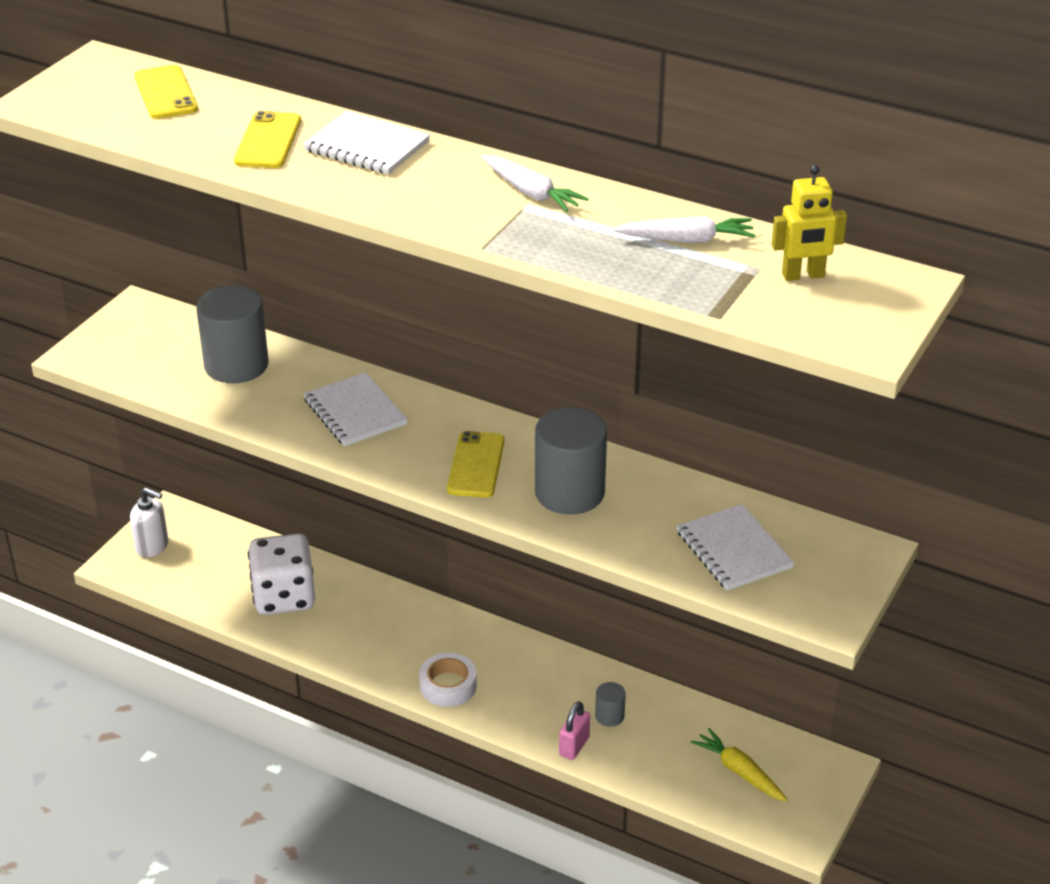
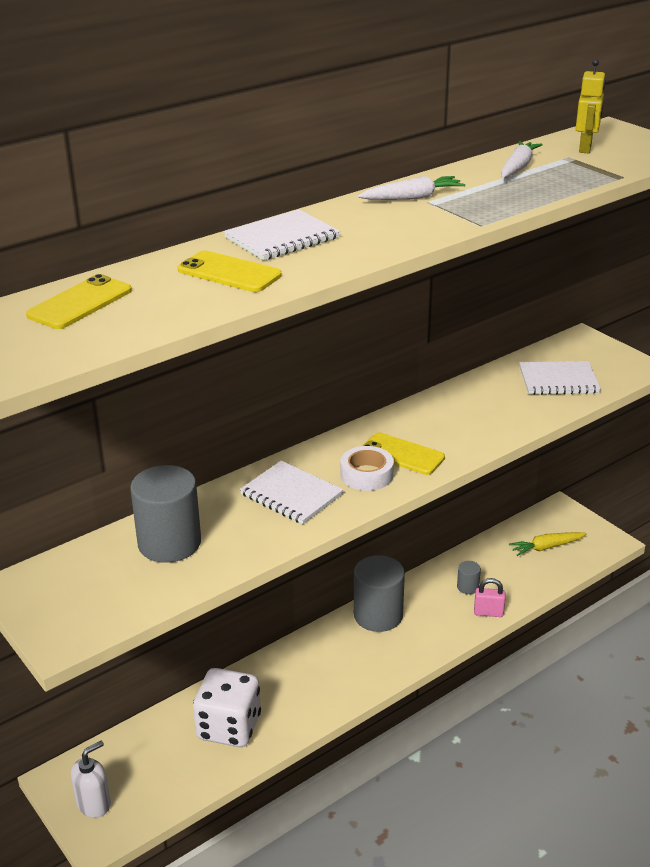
camera: 65 degrees left, 5 degrees down
(165, 93) = (80, 303): yellow phone -> yellow phone turned 60 degrees counterclockwise
(355, 412) = (291, 494): white notebook -> white notebook turned 45 degrees clockwise
(448, 685) = (393, 658): white tape -> white tape (366, 475)
(569, 493) = (461, 424): grey cylinder -> grey cylinder (378, 615)
(574, 746) = (488, 612): pink padlock -> pink padlock turned 45 degrees counterclockwise

